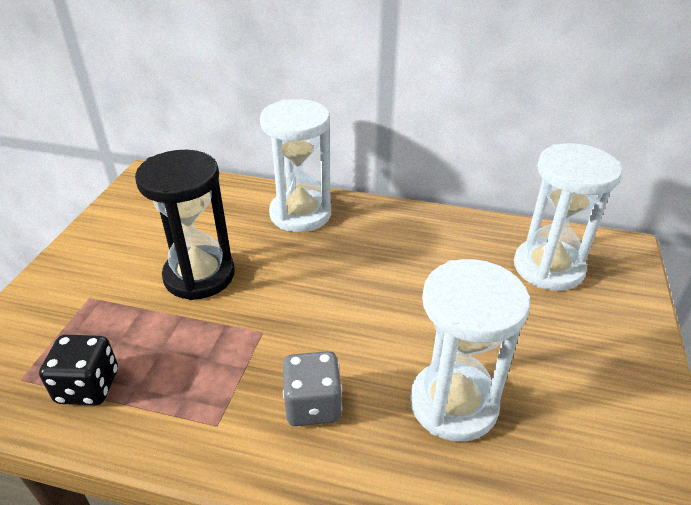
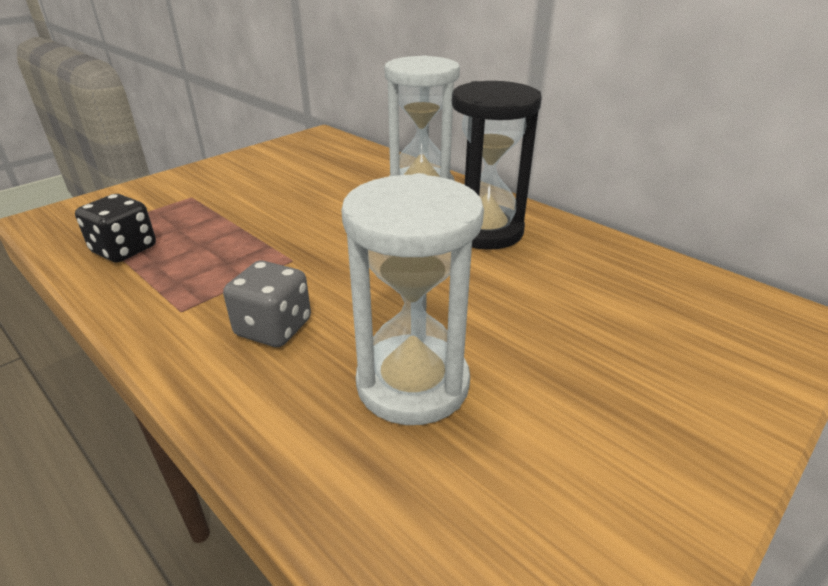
camera: 30 degrees right, 5 degrees down
(199, 275) = (286, 206): black hourglass -> black hourglass (484, 231)
(548, 267) = (661, 305): white hourglass -> none

